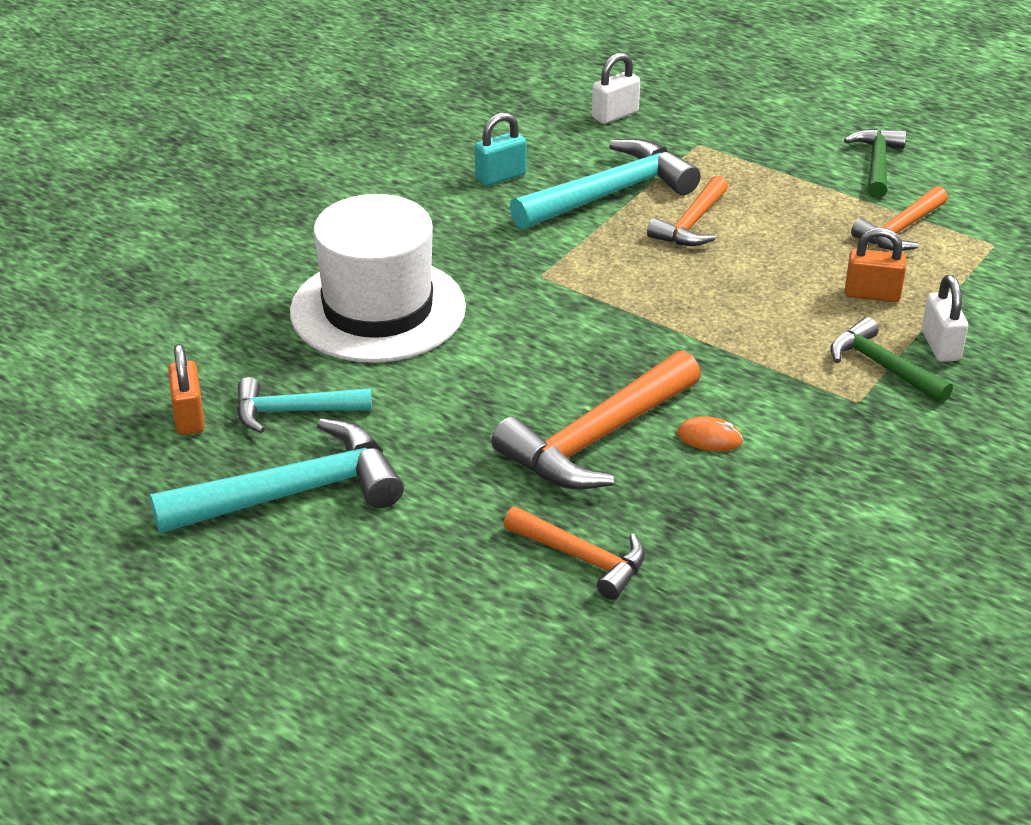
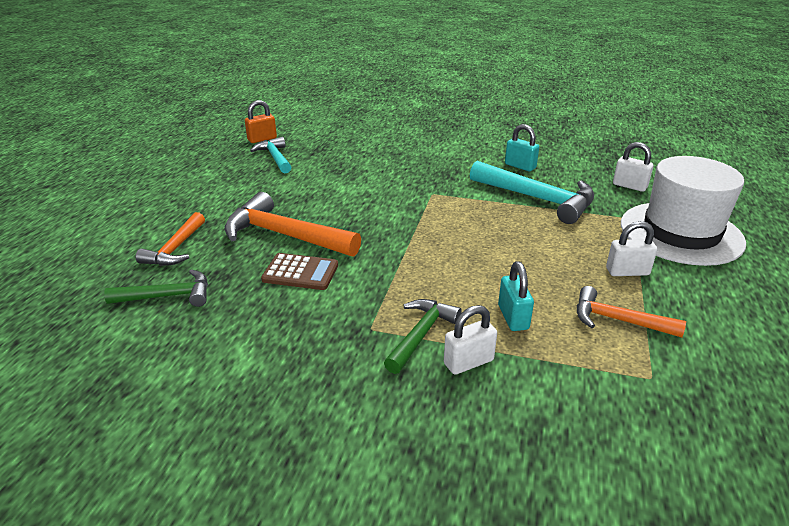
camera: 70 degrees right, 5 degrees down
(294, 492) = (214, 169): turquoise hammer -> none
(378, 309) = (368, 160): white hat -> white hat (681, 233)
(691, 224) = (532, 230): orange hammer -> none
(709, 438) = (300, 272): orange mouse -> brown calculator
(813, 191) = (627, 272): none -> white padlock
(872, 294) = (513, 317): orange padlock -> turquoise padlock
(877, 163) = (703, 296): green hammer -> green hammer (168, 296)

